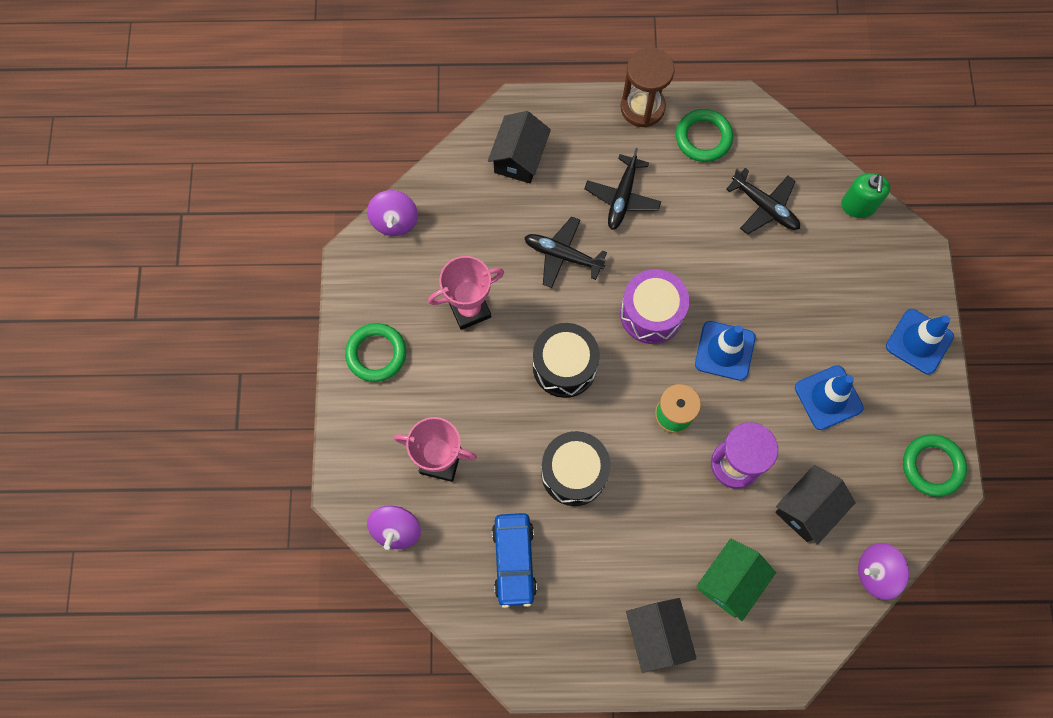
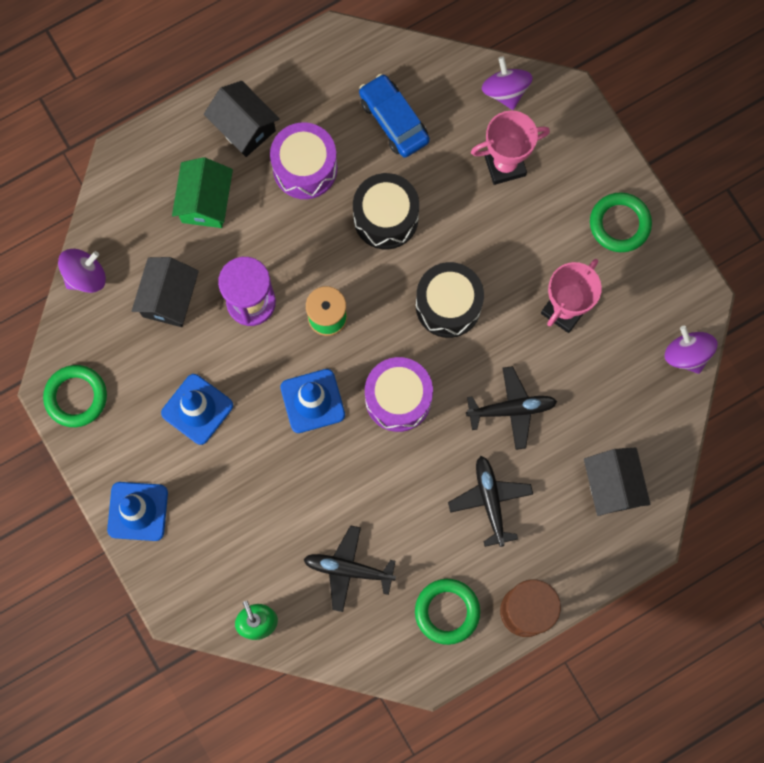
camera: 150 degrees right, 5 degrees up
(621, 561) = (305, 168): none -> purple drum

